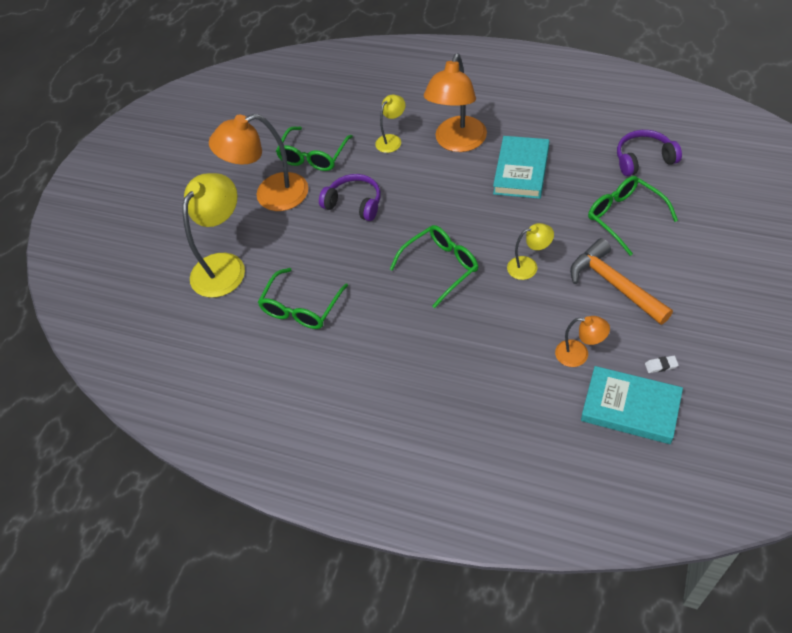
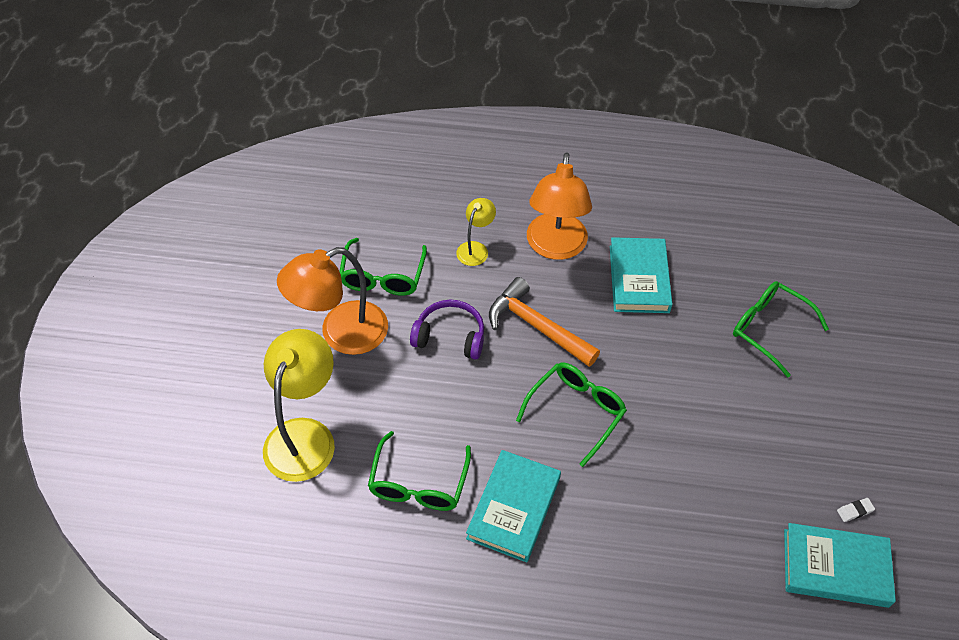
camera: 20 degrees left, 0 degrees up
(371, 333) = (514, 508): none -> turquoise book
(528, 266) = (678, 401): yellow lamp -> none
(579, 354) = (762, 508): orange lamp -> none
(614, 284) = (779, 415): orange hammer -> orange hammer (537, 326)
(644, 159) = (772, 255): purple headphones -> none

